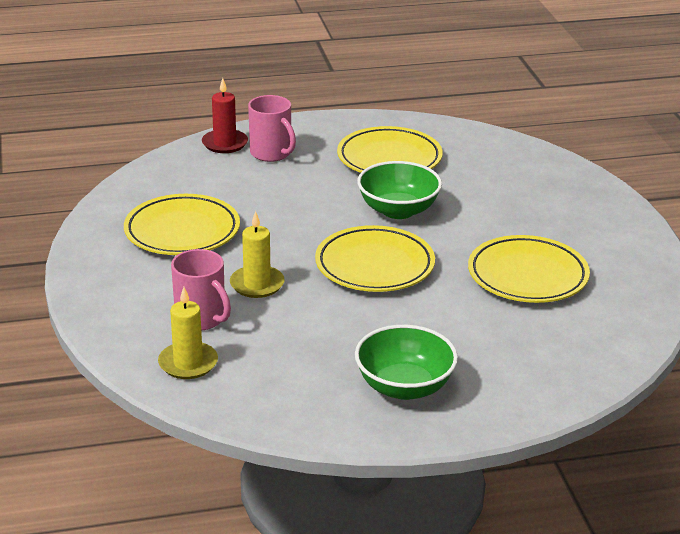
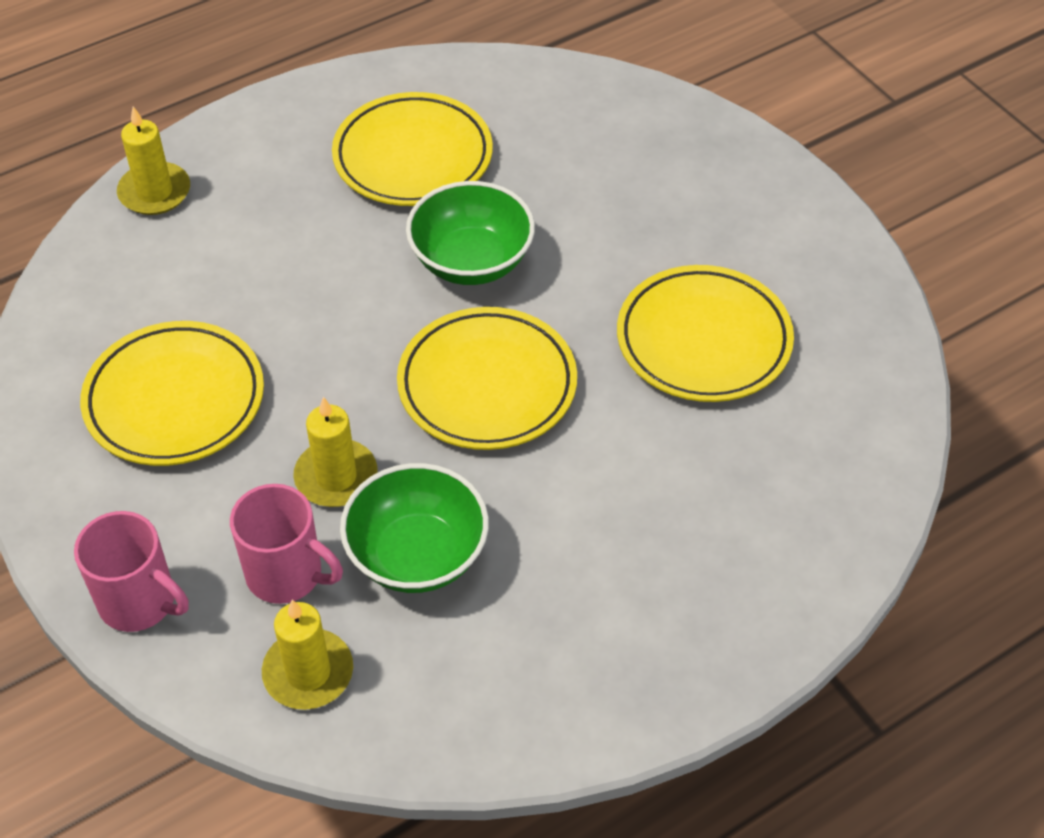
camera: 20 degrees left, 20 degrees up
(225, 143) = (155, 192): red candle -> yellow candle
(271, 153) = (235, 194): pink mug -> pink mug (139, 602)
(404, 387) = (631, 614): green bowl -> green bowl (417, 555)

